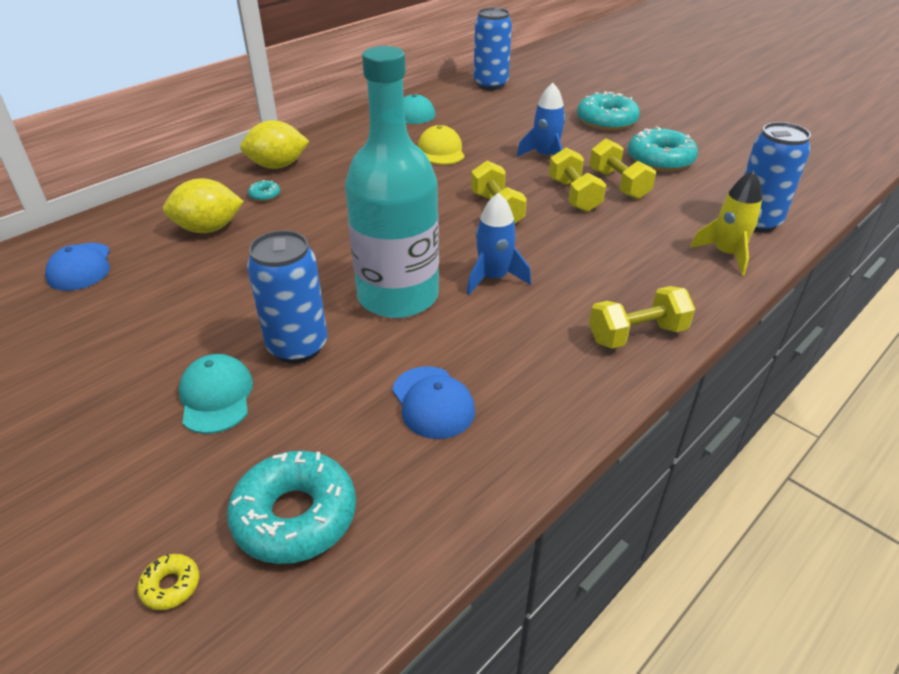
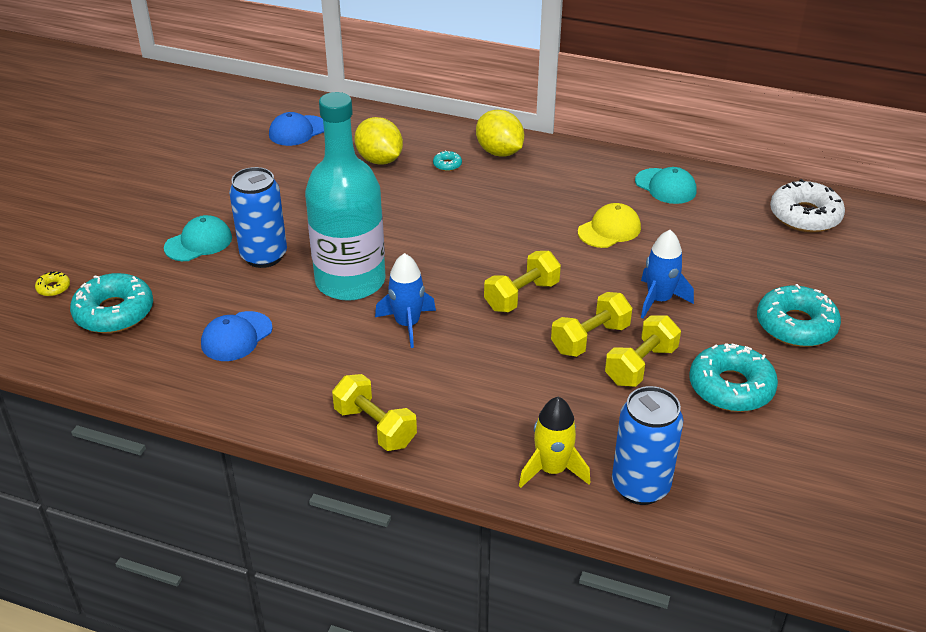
camera: 65 degrees right, 0 degrees up
(490, 84) = (805, 216): blue can -> white donut

